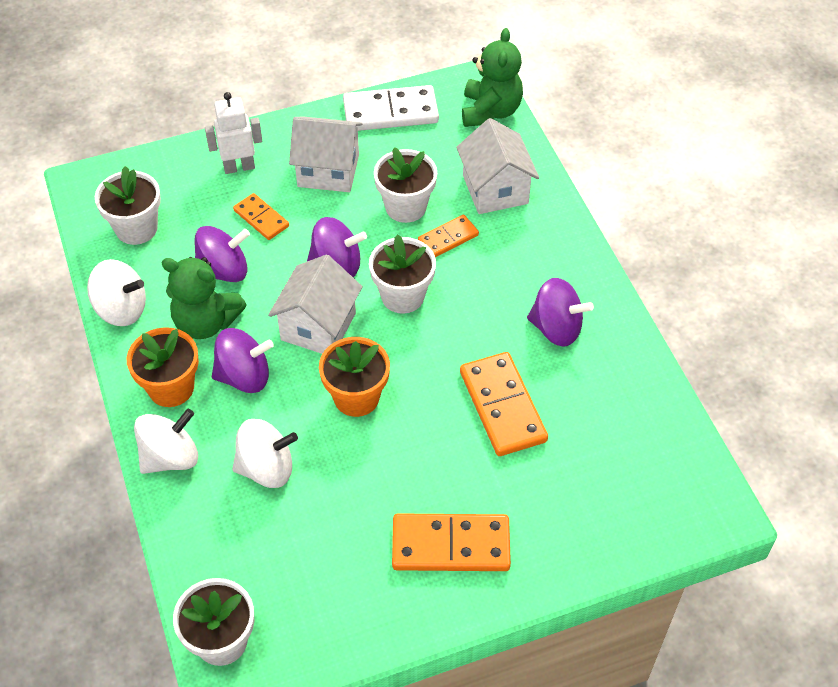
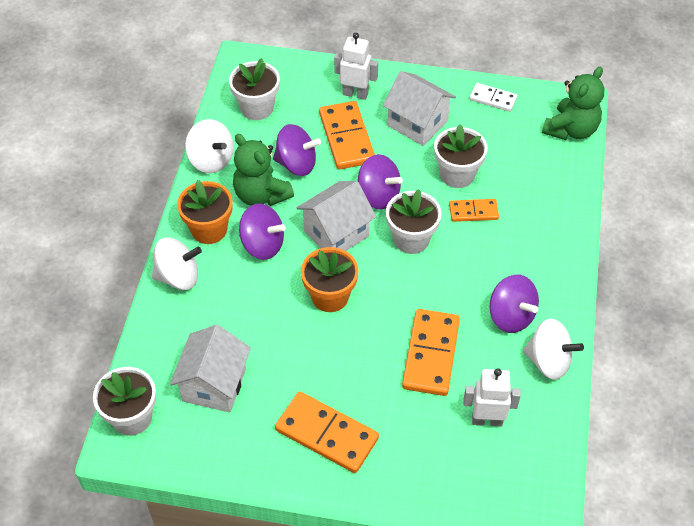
camera: 30 degrees right, 0 degrees up
(261, 218) = (347, 138): orange domino -> orange domino, size x1.75
(266, 468) = (236, 316): white spinning top -> white spinning top (548, 361)
(390, 112) = (493, 99): white domino -> white domino, size x0.57
(495, 189) = (534, 191): white house -> white house (214, 384)
(602, 446) = (487, 420): none -> white robot

